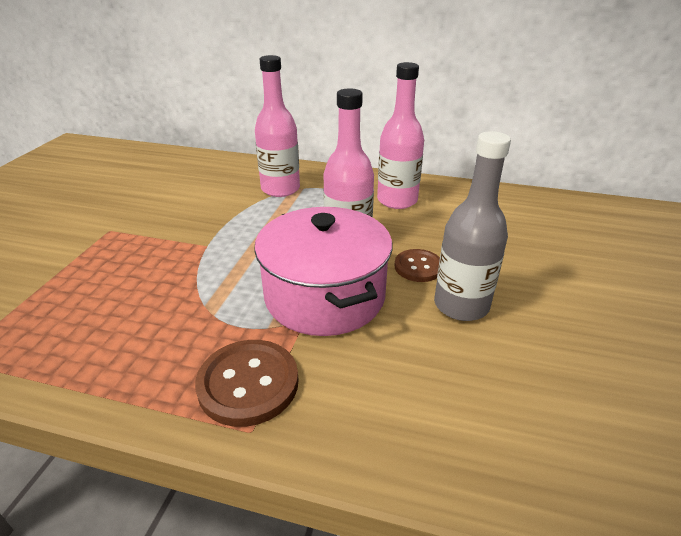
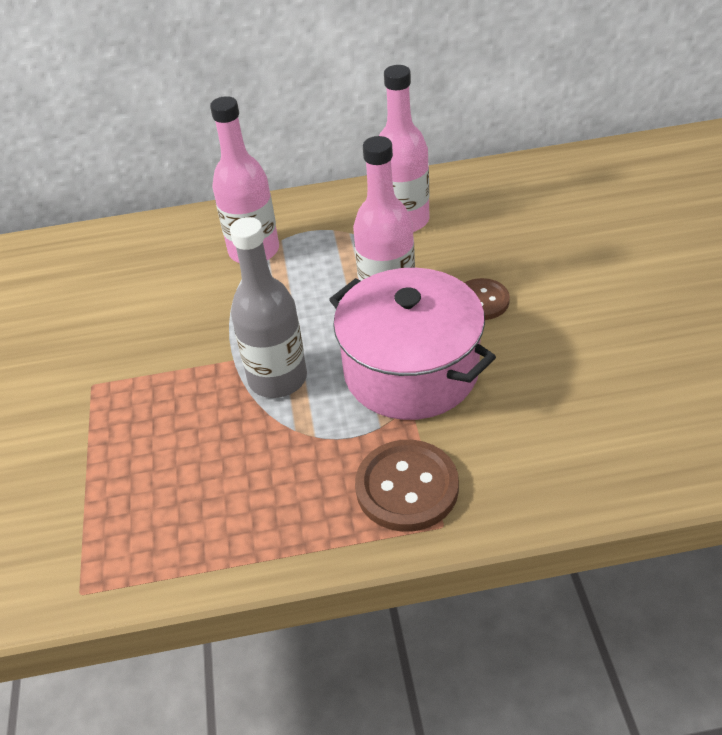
camera: 20 degrees left, 10 degrees up
(461, 305) = (548, 329): grey bottle -> grey bottle (277, 379)

